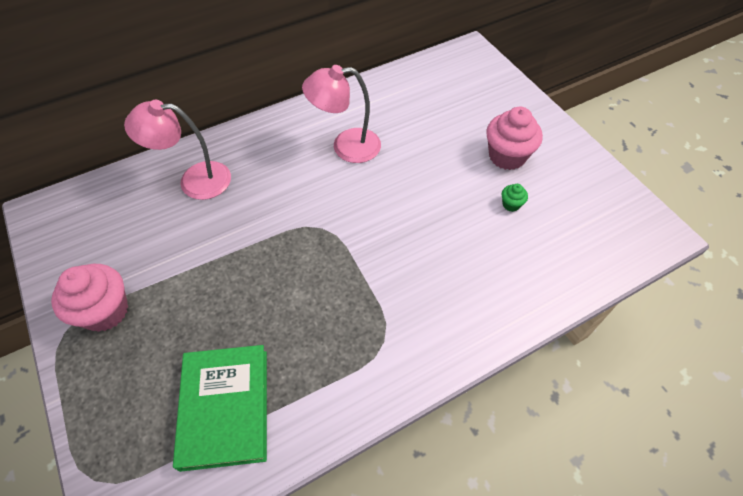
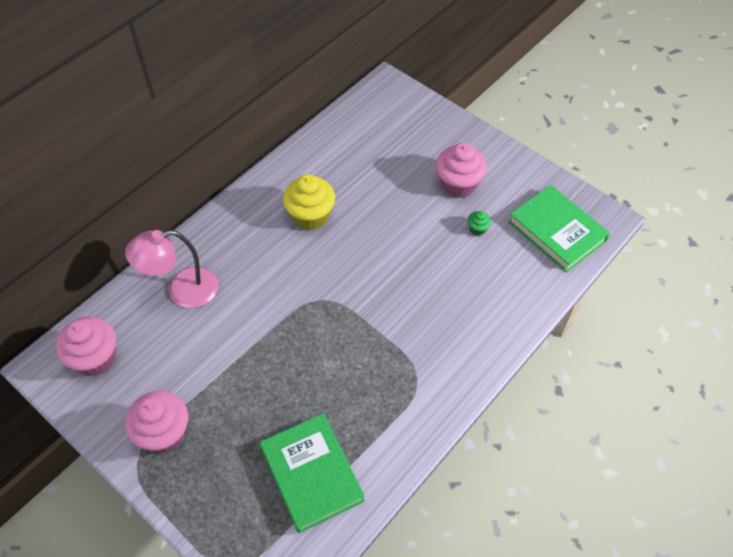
camera: 20 degrees left, 0 degrees up
(85, 218) = (95, 358): none -> pink cupcake
(346, 146) = (310, 216): pink lamp -> yellow cupcake
(599, 231) = (556, 231): none -> green book

